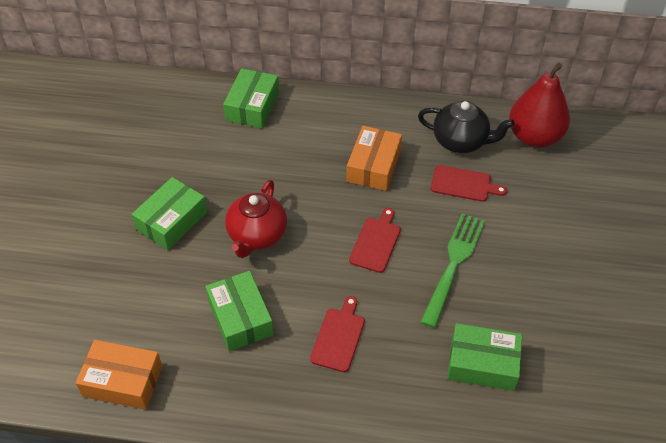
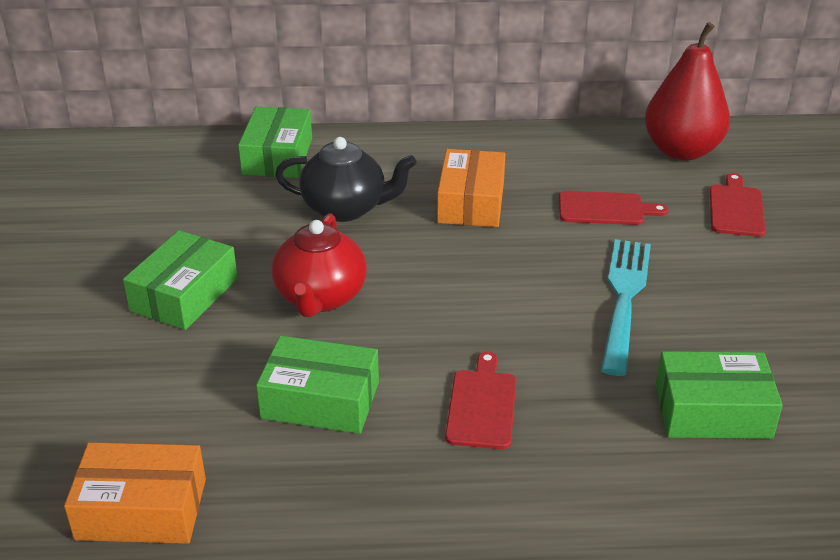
camera: 10 degrees left, 15 degrees down
(240, 317) = (320, 400): green box -> green box turned 45 degrees counterclockwise
(376, 242) = (502, 286): red cutting board -> red cutting board (736, 208)
(453, 264) = (624, 298): green fork -> turquoise fork
(461, 141) = (584, 165): black teapot -> black teapot (346, 208)

